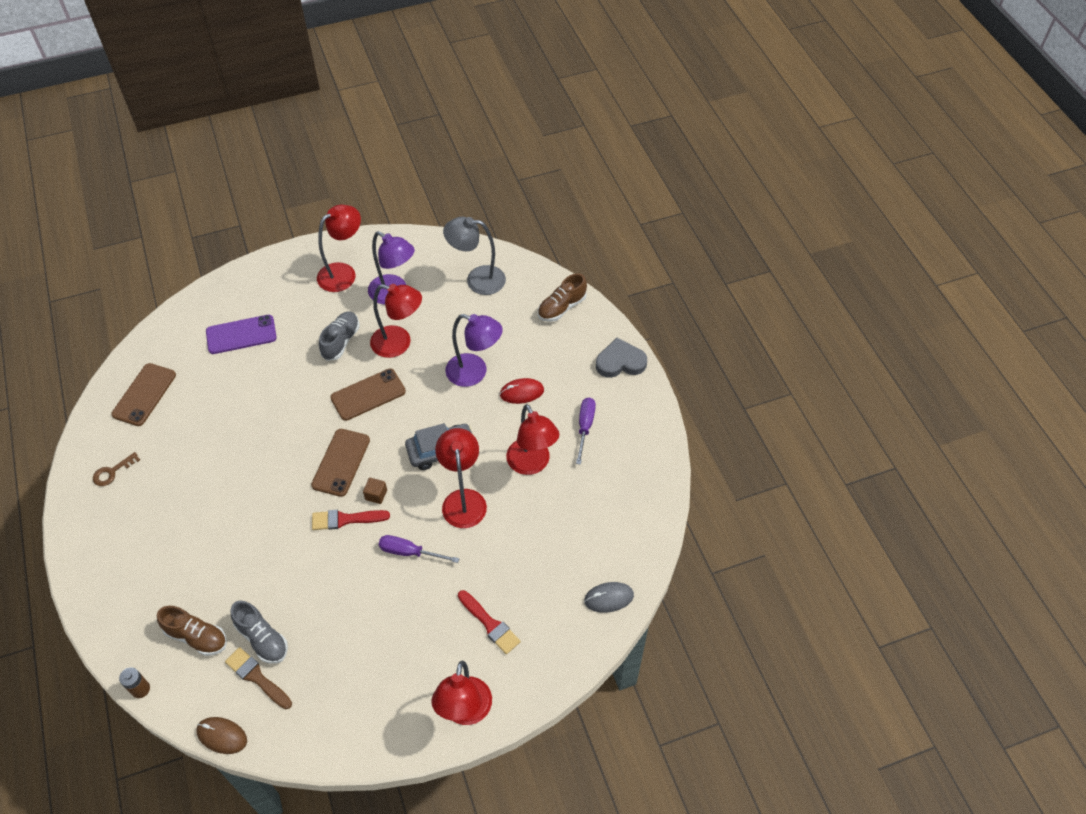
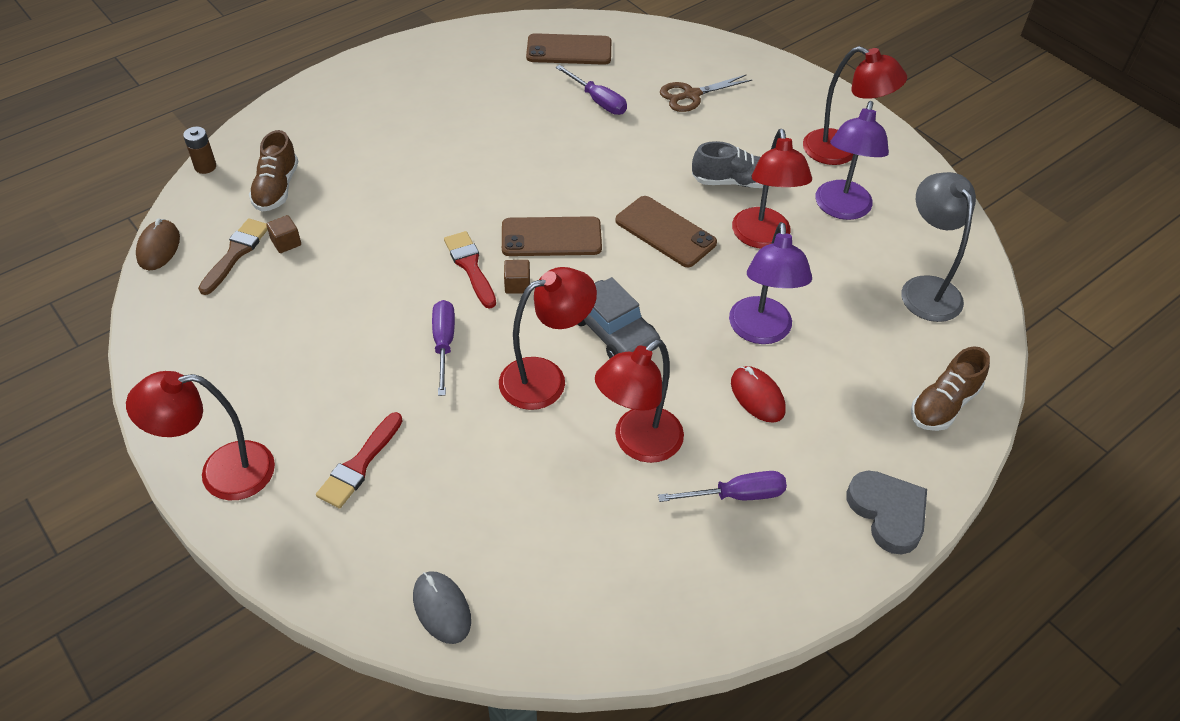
camera: 70 degrees right, 5 degrees down
(112, 472) = (461, 61): brown key -> none
(215, 393) = (598, 101): none -> purple screwdriver
(241, 335) = (691, 95): purple phone -> brown scissors
(262, 639) = (286, 242): grey shoe -> brown cube
(561, 307) = (944, 404): brown shoe -> brown shoe turned 75 degrees counterclockwise

